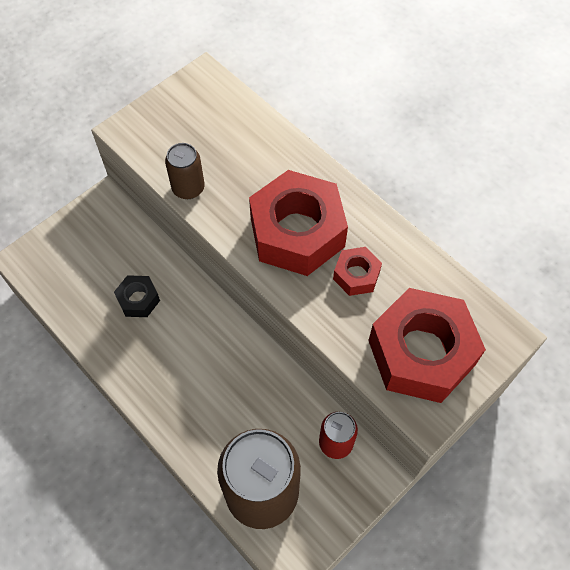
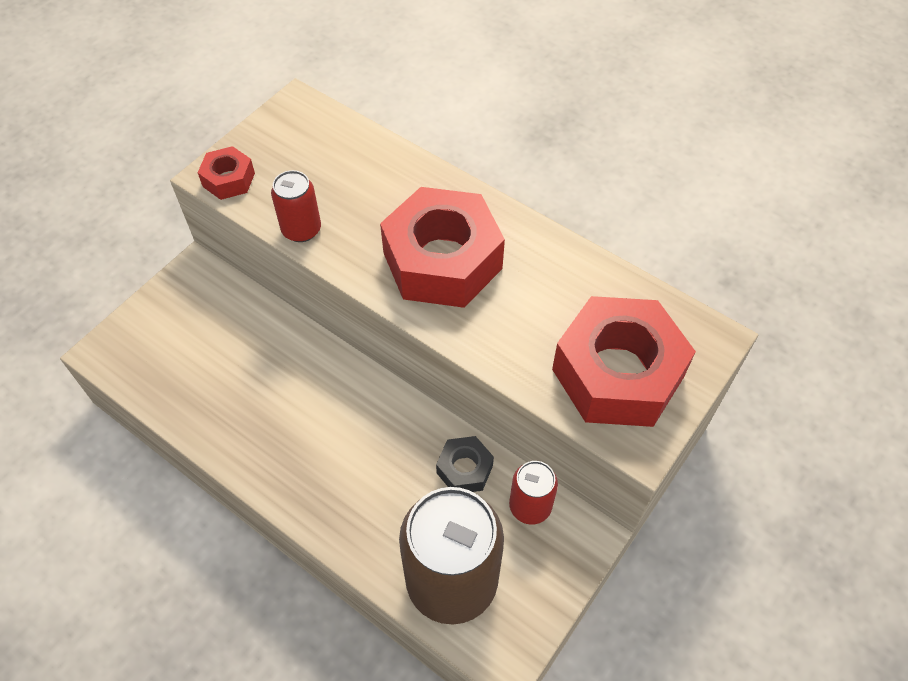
camera: 10 degrees left, 5 degrees down
(138, 299) = (257, 377): black nut -> black nut (464, 469)
(188, 188) = (301, 229): brown can -> red can
(356, 275) = (522, 298): red nut -> red nut (229, 179)

